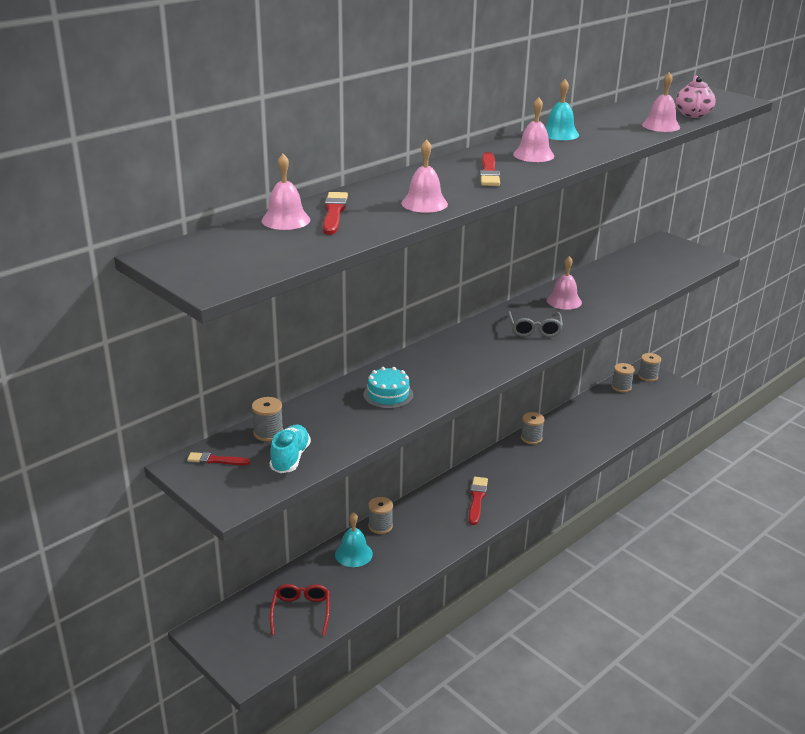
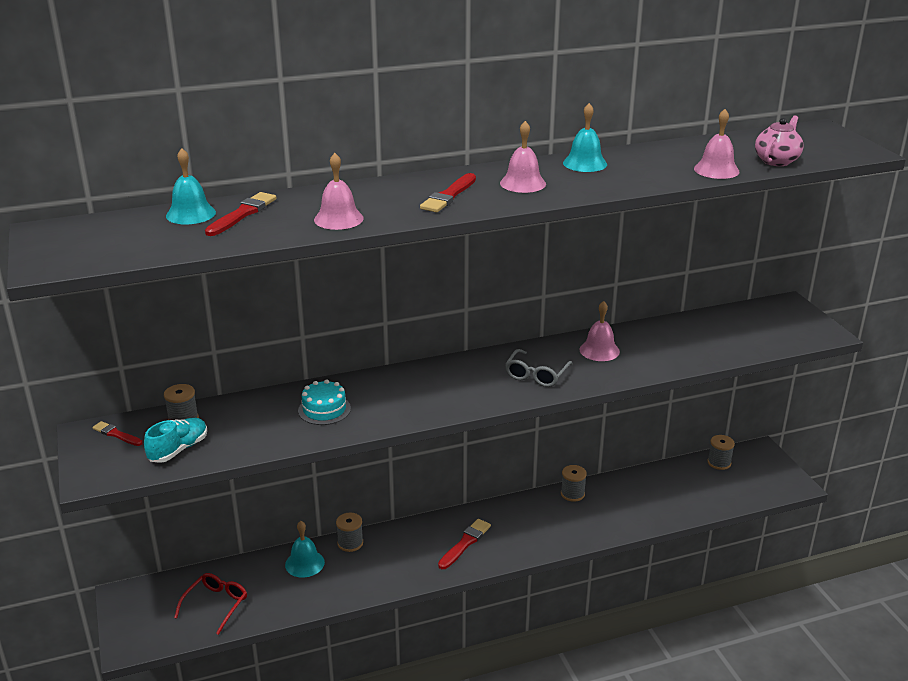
camera: 25 degrees right, 0 degrees up
(285, 220) = (191, 214): pink bell -> turquoise bell
(648, 376) = (760, 458): grey spool -> none

